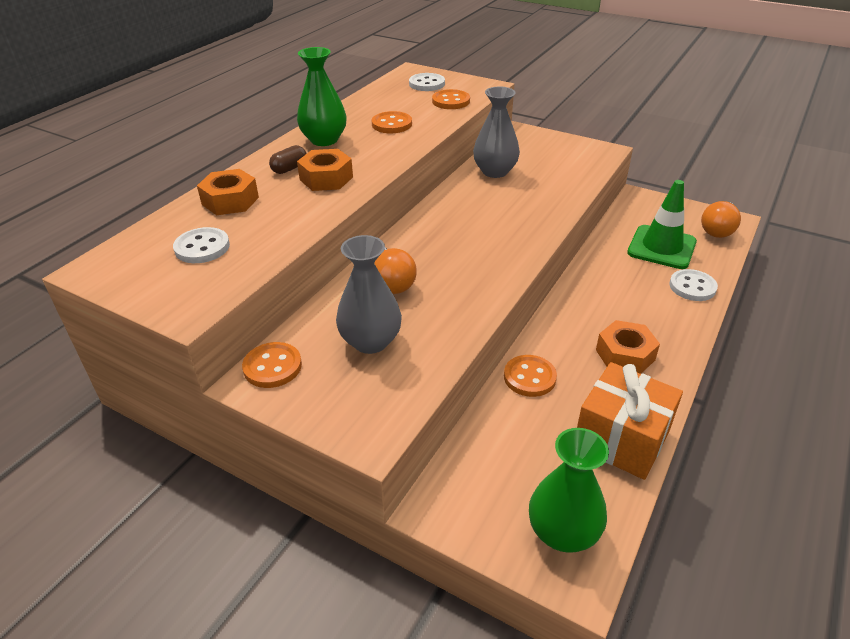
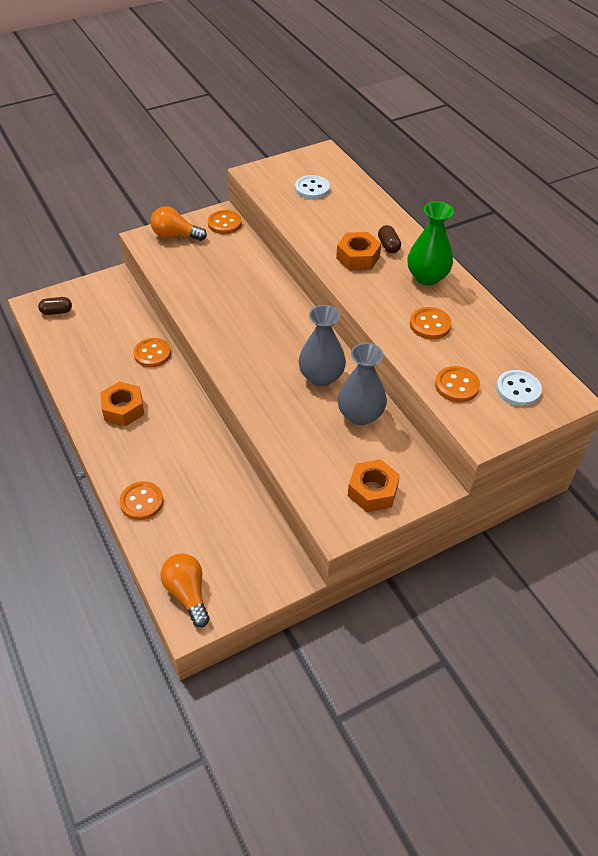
camera: 120 degrees right, 10 degrees up
(230, 201) = (361, 210): orange nut -> orange nut (372, 491)
(370, 341) = (209, 261): grey vase -> grey vase (321, 376)
(391, 282) = (256, 289): orange light bulb -> orange light bulb (175, 236)
(563, 532) = (56, 311): green vase -> brown capsule
(621, 439) = (74, 364): orange gift -> none
(661, 247) = (203, 524): green traffic cone -> none
(692, 287) = (142, 502): white button -> orange button

